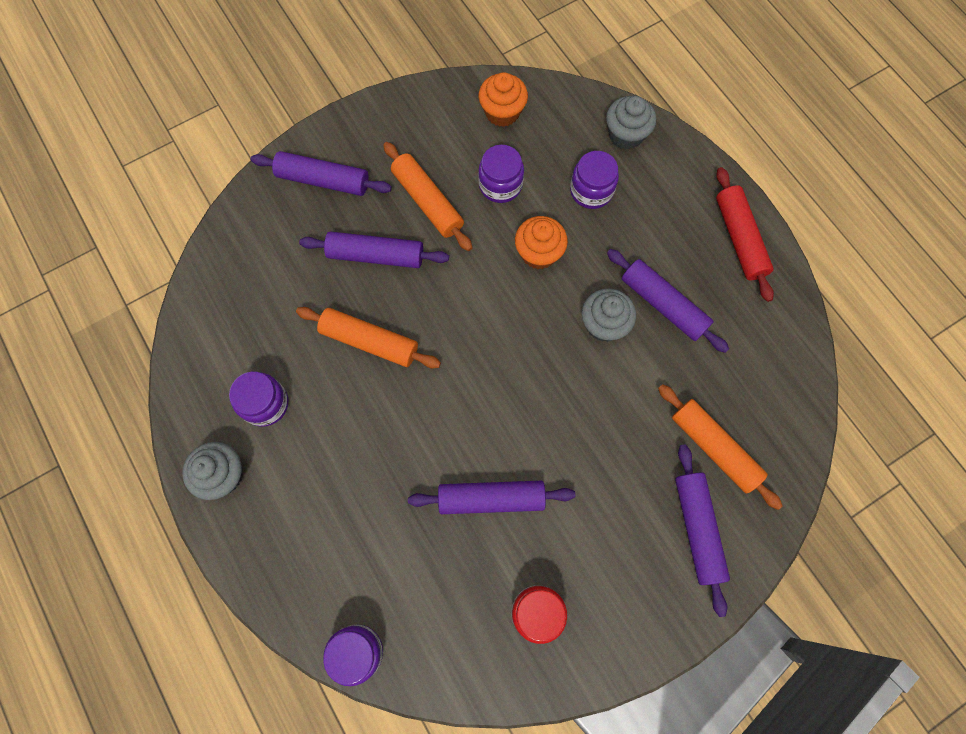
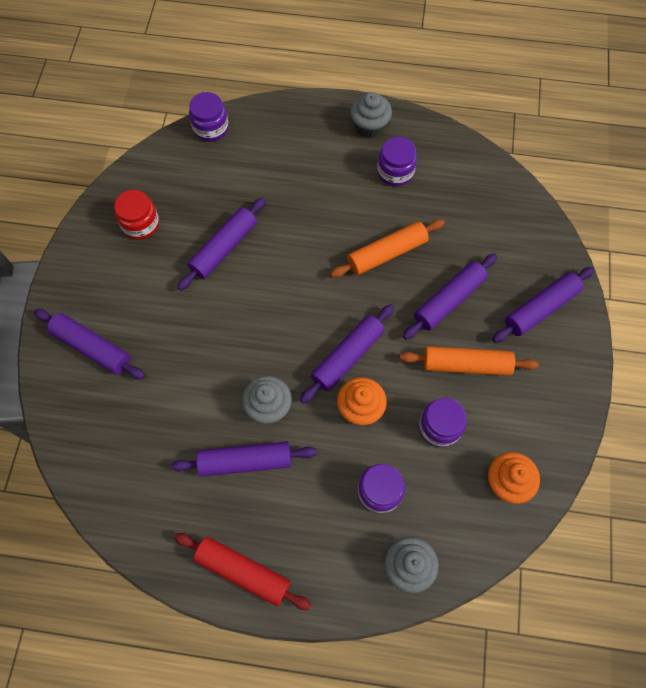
camera: 130 degrees right, 5 degrees down
(502, 297) = (347, 356): none -> purple rolling pin
(714, 447) = (124, 403): orange rolling pin -> none

